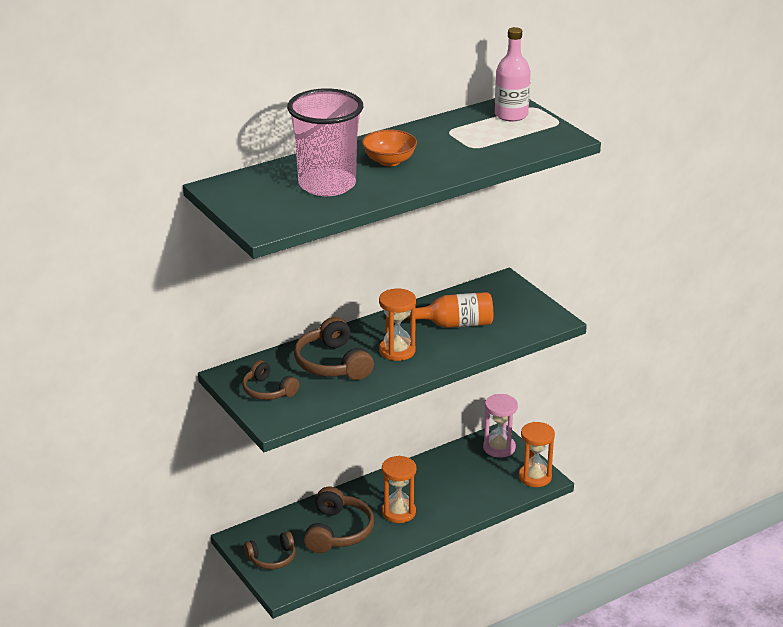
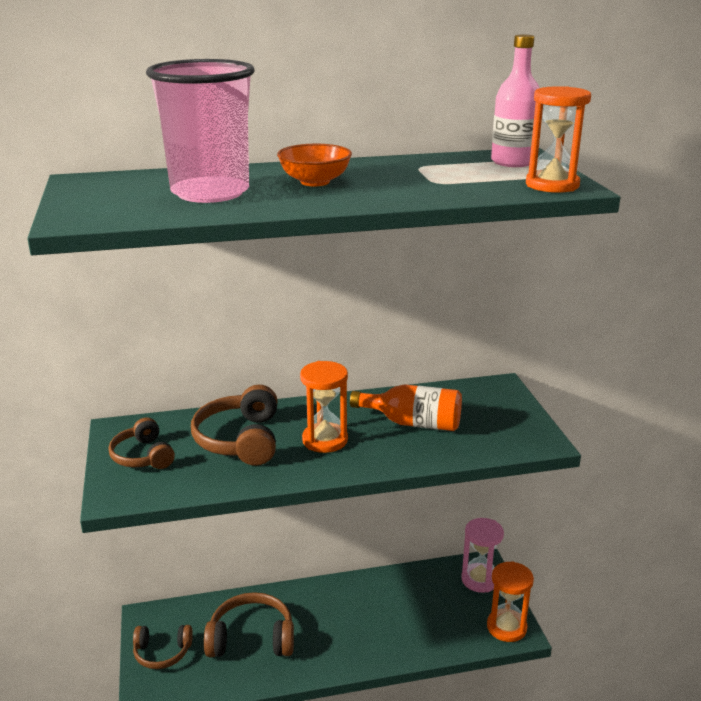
camera: 20 degrees right, 5 degrees down
(338, 531) = (251, 638): brown headphones -> brown headphones turned 120 degrees counterclockwise
(398, 512) = (330, 631): orange hourglass -> orange hourglass (552, 185)

